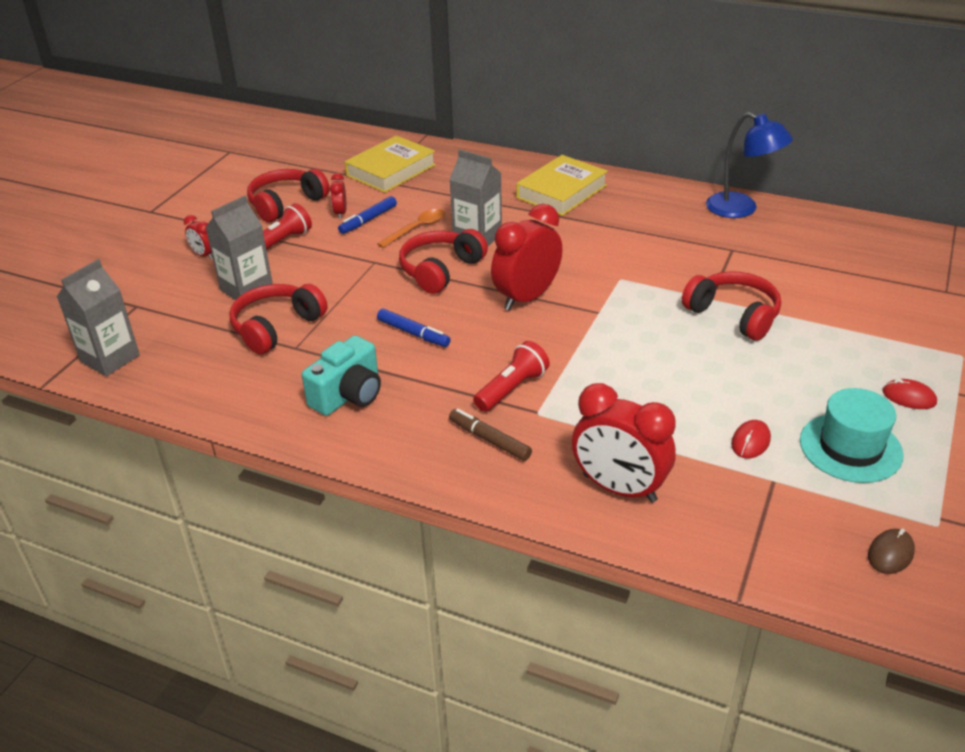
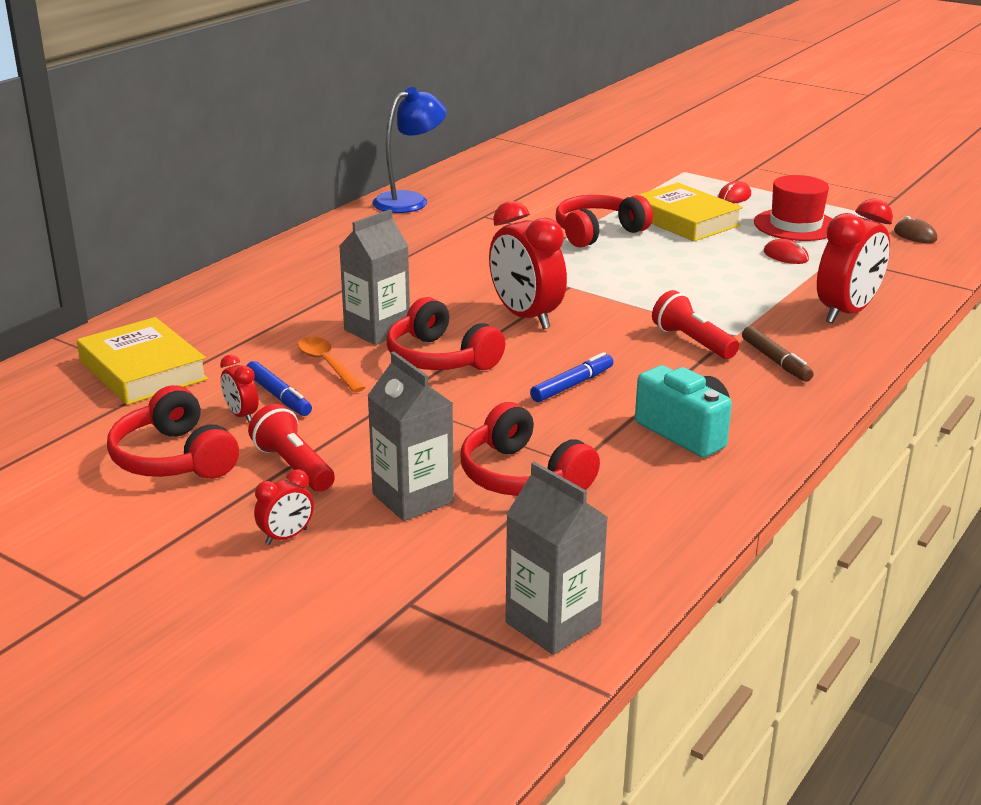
camera: 80 degrees left, 10 degrees down
(340, 213) = (241, 415): red clock -> red clock turned 45 degrees clockwise
(490, 440) = (775, 361): brown marker -> brown marker turned 75 degrees counterclockwise
(562, 191) = (302, 273): yellow book -> yellow book (685, 220)
(850, 447) = (795, 225): turquoise hat -> red hat

